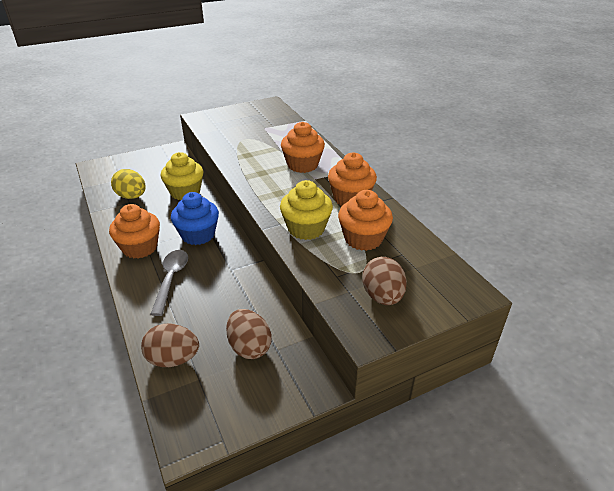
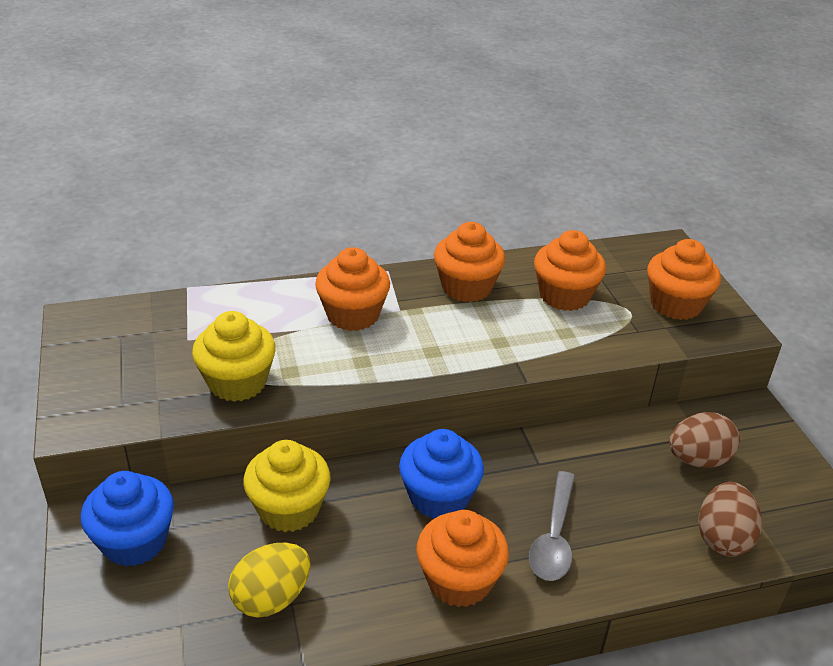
camera: 80 degrees left, 0 degrees up
(164, 160) = (134, 541): none -> blue cupcake
(171, 279) = (554, 537): grey spoon -> grey spoon turned 90 degrees counterclockwise
(306, 229) = (534, 339): yellow cupcake -> yellow cupcake (237, 382)
(382, 296) = (675, 304): brown egg -> orange cupcake

